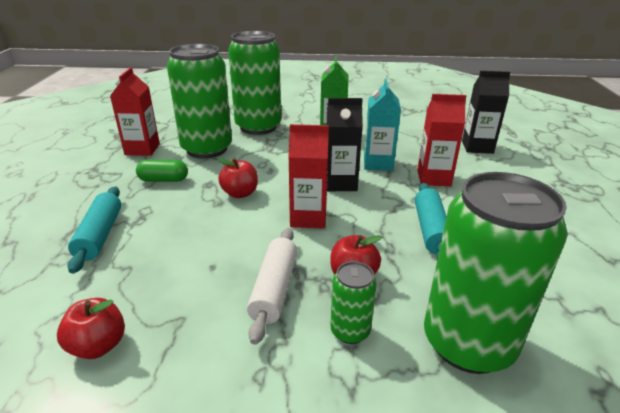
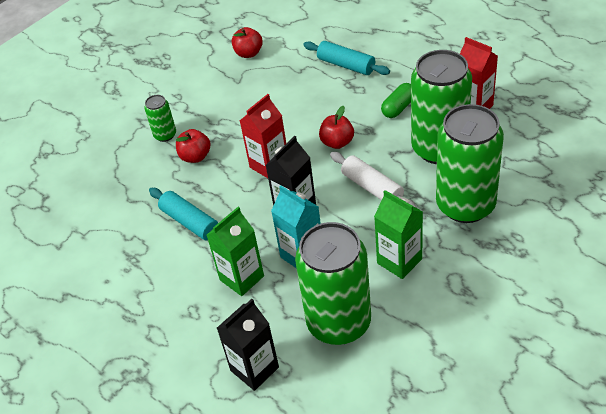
camera: 135 degrees right, 15 degrees up
(274, 289) = (221, 120): white rolling pin -> white rolling pin (372, 187)
(433, 178) = (242, 278): red carton -> green carton
(468, 343) = (111, 172): green can -> green can (339, 322)

